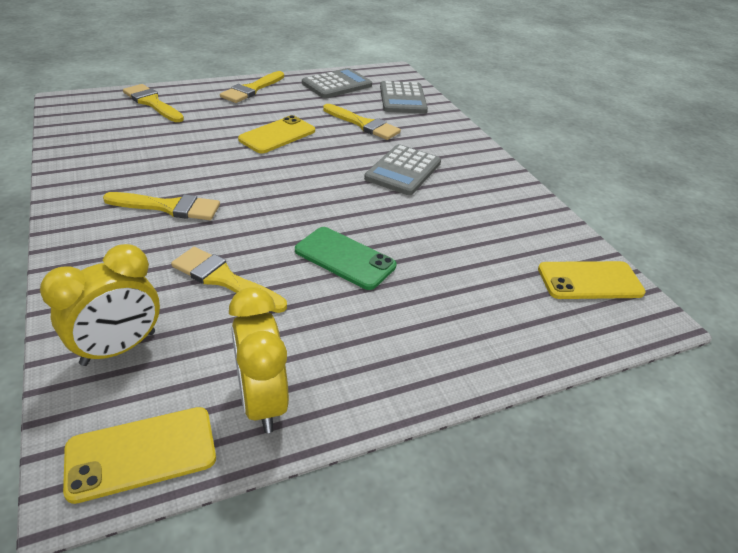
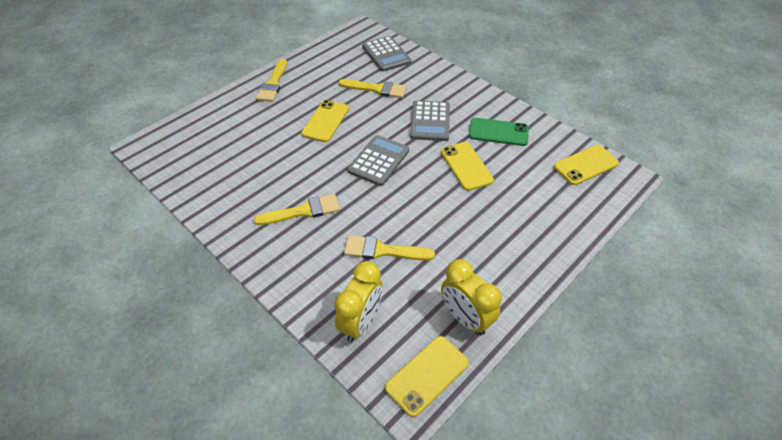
camera: 20 degrees left, 10 degrees up
(152, 103) = (210, 124): yellow brush -> none
(337, 84) = (331, 56): grey calculator -> grey calculator (379, 161)
(344, 258) = (442, 205): green phone -> green phone (498, 132)
(413, 228) = (466, 166): none -> yellow phone

